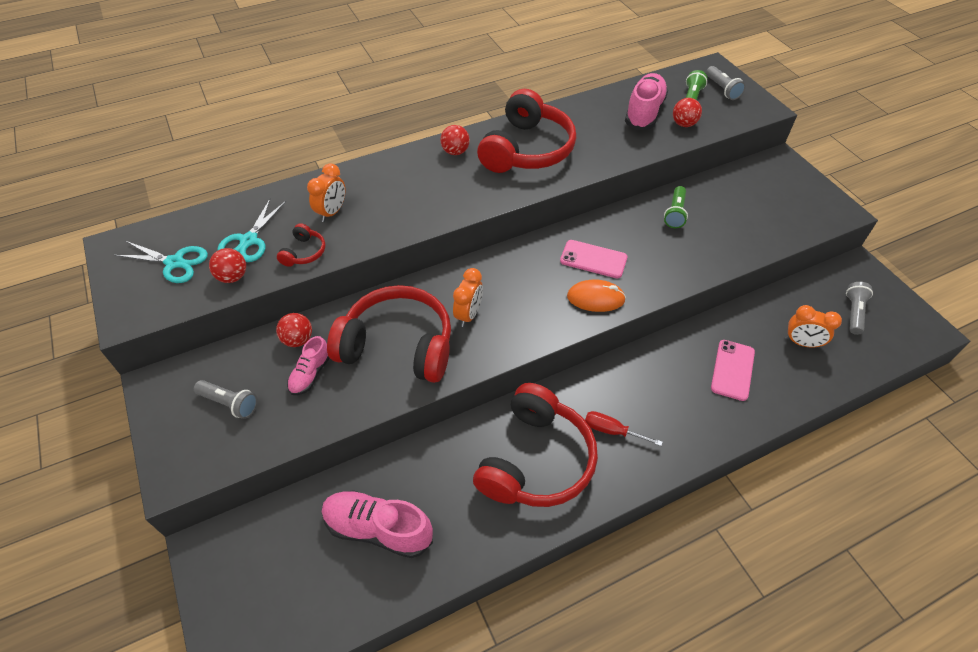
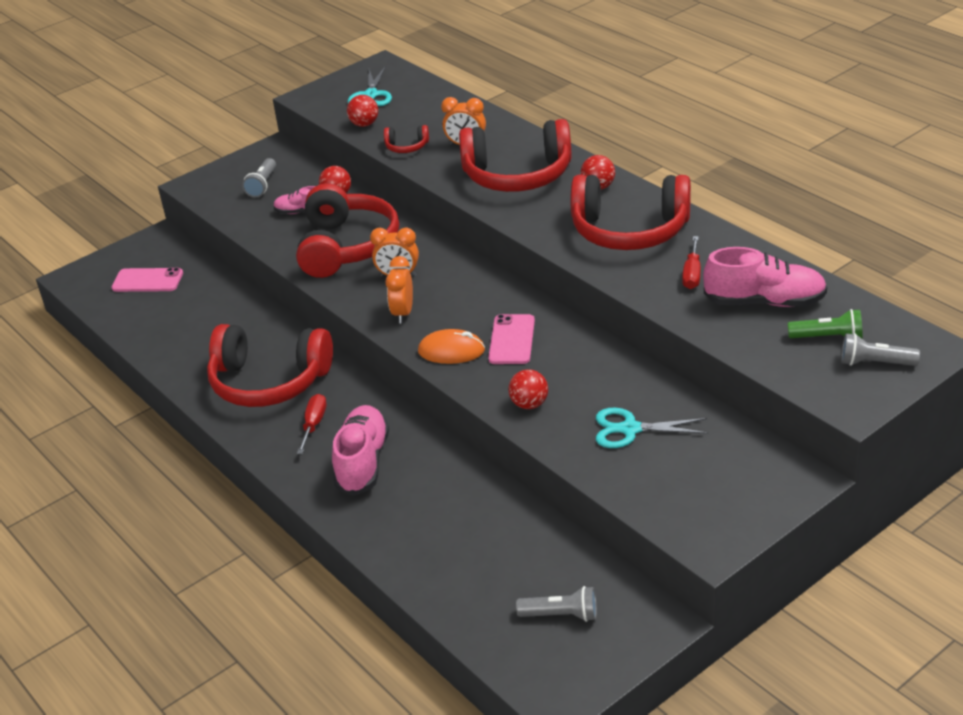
camera: 80 degrees right, 15 degrees down
(249, 240) = (410, 117): turquoise scissors -> turquoise scissors (630, 429)
(378, 529) = (185, 311): pink shoe -> pink shoe (362, 462)
(407, 191) = (517, 175): none -> red headphones
(595, 298) = (451, 351): orange mouse -> orange mouse turned 75 degrees counterclockwise
(598, 134) = (692, 274): none -> red screwdriver
(675, 213) = (625, 391): green flashlight -> none
(683, 124) = (759, 337): red ball -> red ball (529, 404)
(722, 89) = (875, 363): grey flashlight -> grey flashlight turned 45 degrees clockwise
(732, 370) = (422, 505): pink phone -> pink phone (147, 281)
(801, 343) = (486, 564): orange clock -> orange clock (403, 313)

